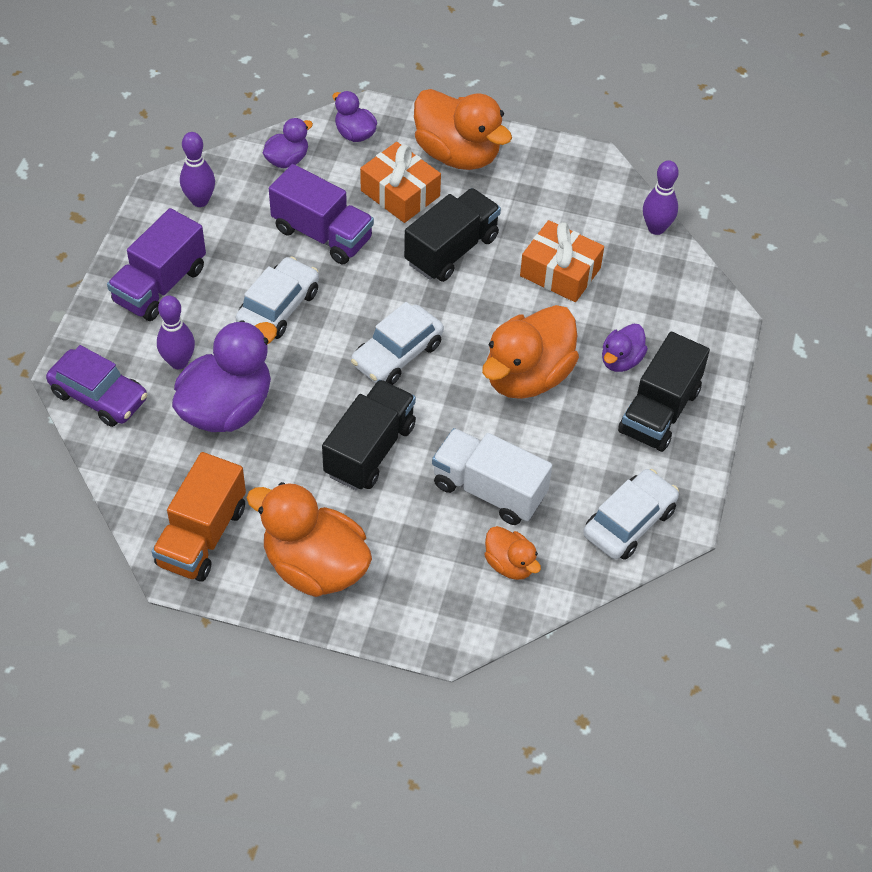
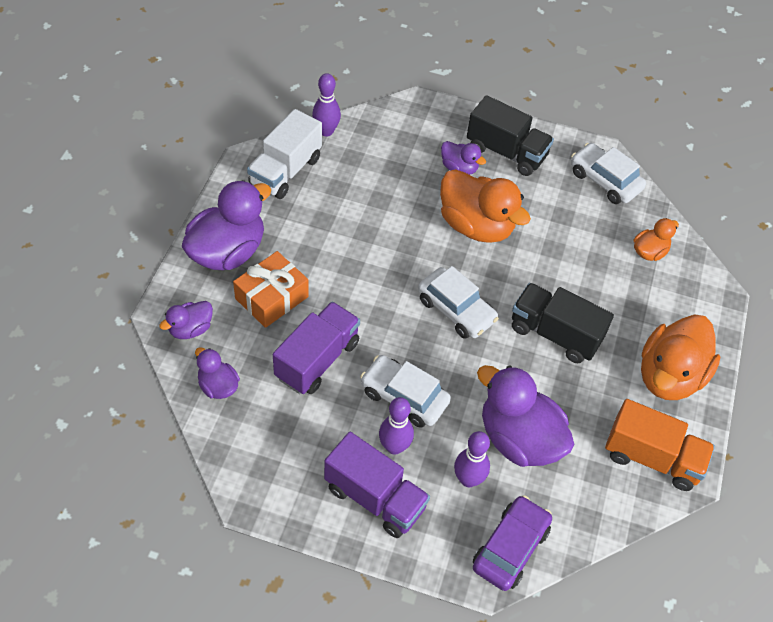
camera: 90 degrees left, 0 degrees up
(200, 200) = (265, 463): purple bowling pin -> purple bowling pin (394, 447)
(451, 250) = (342, 265): black truck -> none
(457, 154) = (227, 252): orange duck -> purple duck
(489, 490) = (585, 259): white truck -> white truck (285, 171)
(560, 272) = (369, 195): orange gift -> none

